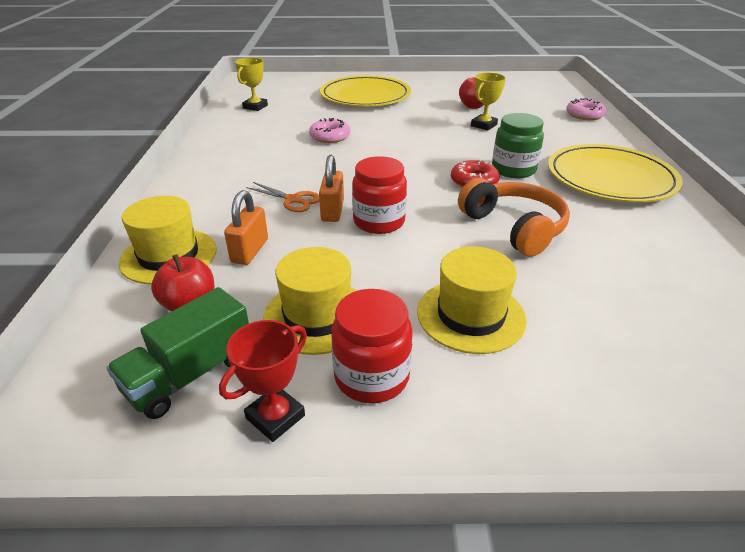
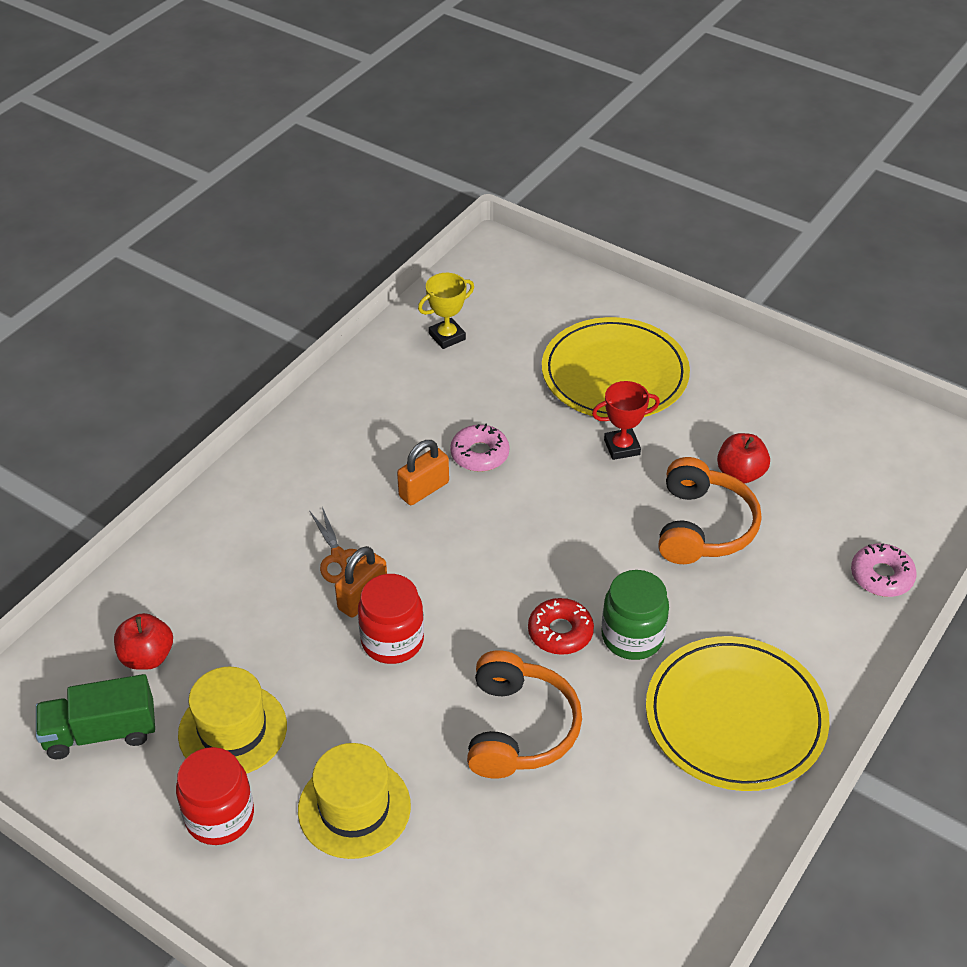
camera: 35 degrees right, 10 degrees up
(169, 256) = (171, 582): yellow hat -> none
(250, 251) = (241, 614): orange padlock -> orange padlock (424, 489)
(275, 417) = (128, 807): red trophy -> red trophy (622, 447)
(483, 125) = (702, 527): yellow trophy -> orange headphones

